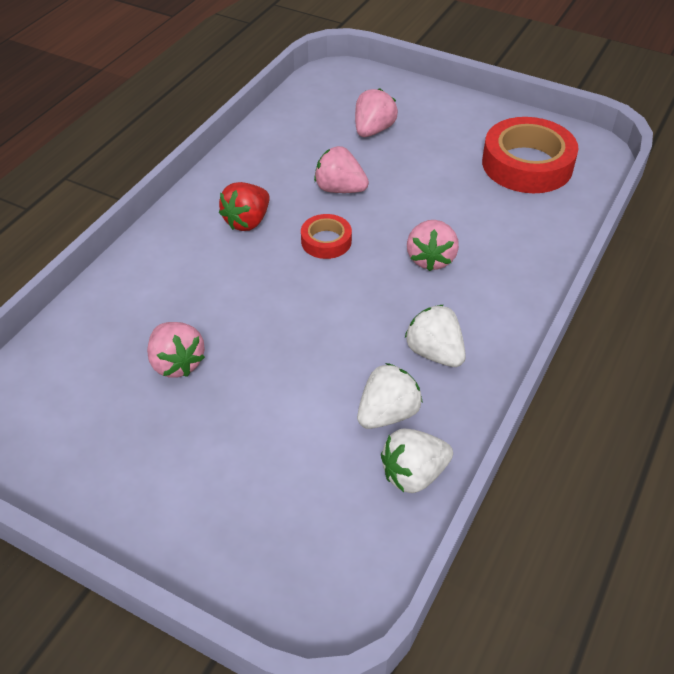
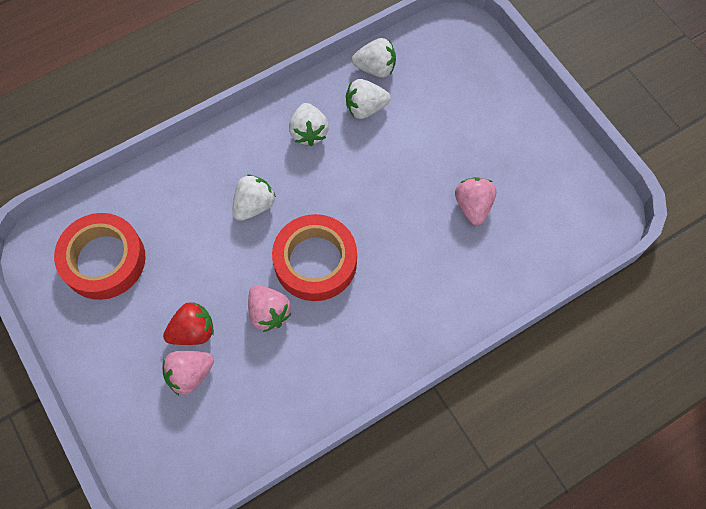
camera: 150 degrees left, 20 degrees up
(247, 221) = (362, 315): red strawberry -> red strawberry (193, 331)
(326, 241) = (315, 261): red tape -> red tape, size x1.95
(431, 259) = (254, 205): pink strawberry -> white strawberry

